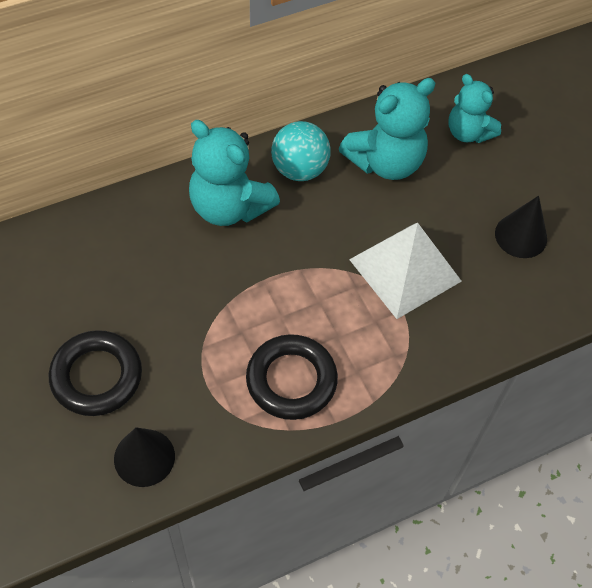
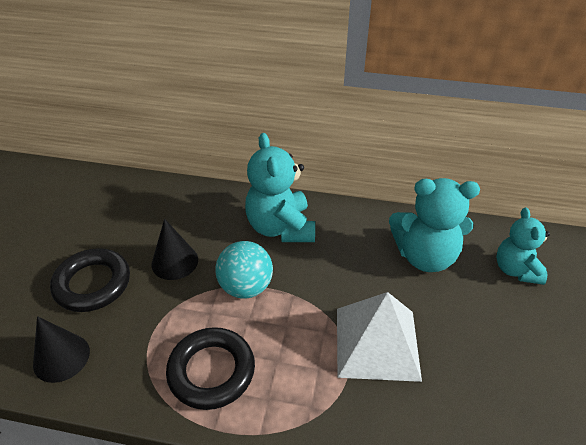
camera: 40 degrees right, 15 degrees down
(299, 169) = (352, 229): turquoise ball -> turquoise ball (246, 287)
(521, 236) = (510, 376): black cone -> black cone (174, 261)

